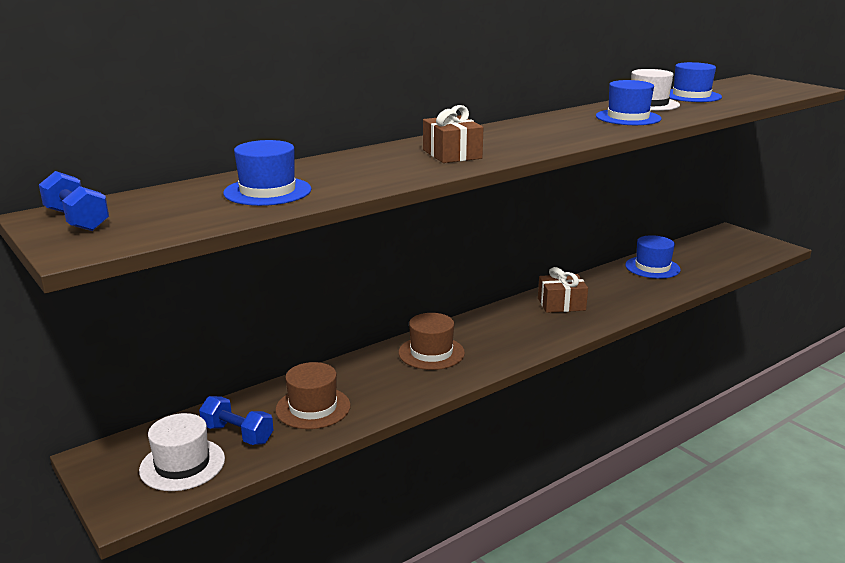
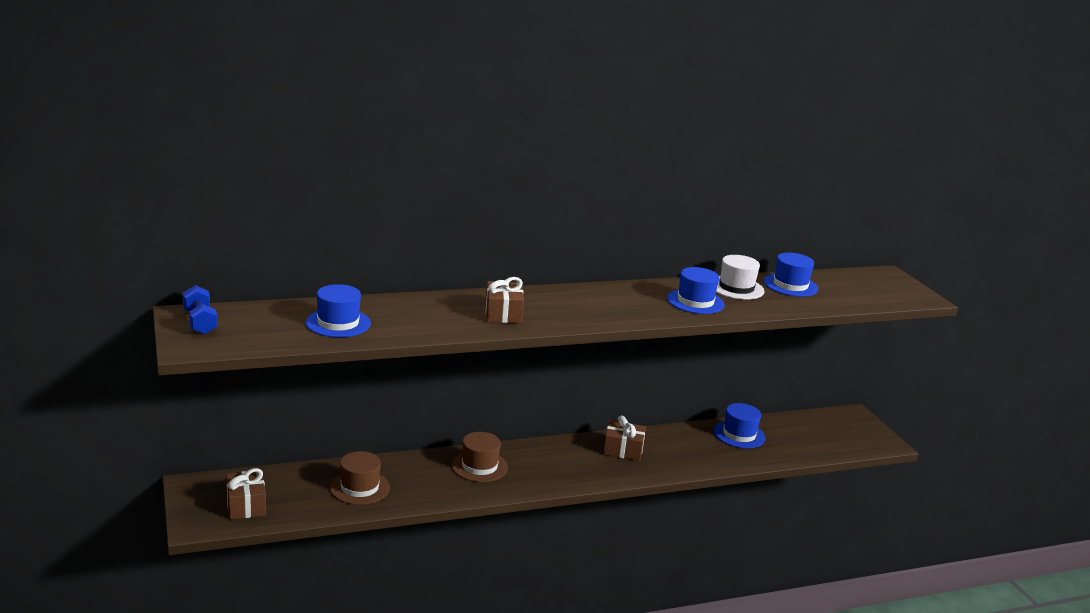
camera: 15 degrees right, 0 degrees up
(182, 464) = (246, 505): white hat -> brown gift
(237, 434) = (294, 493): blue dumbbell -> none

